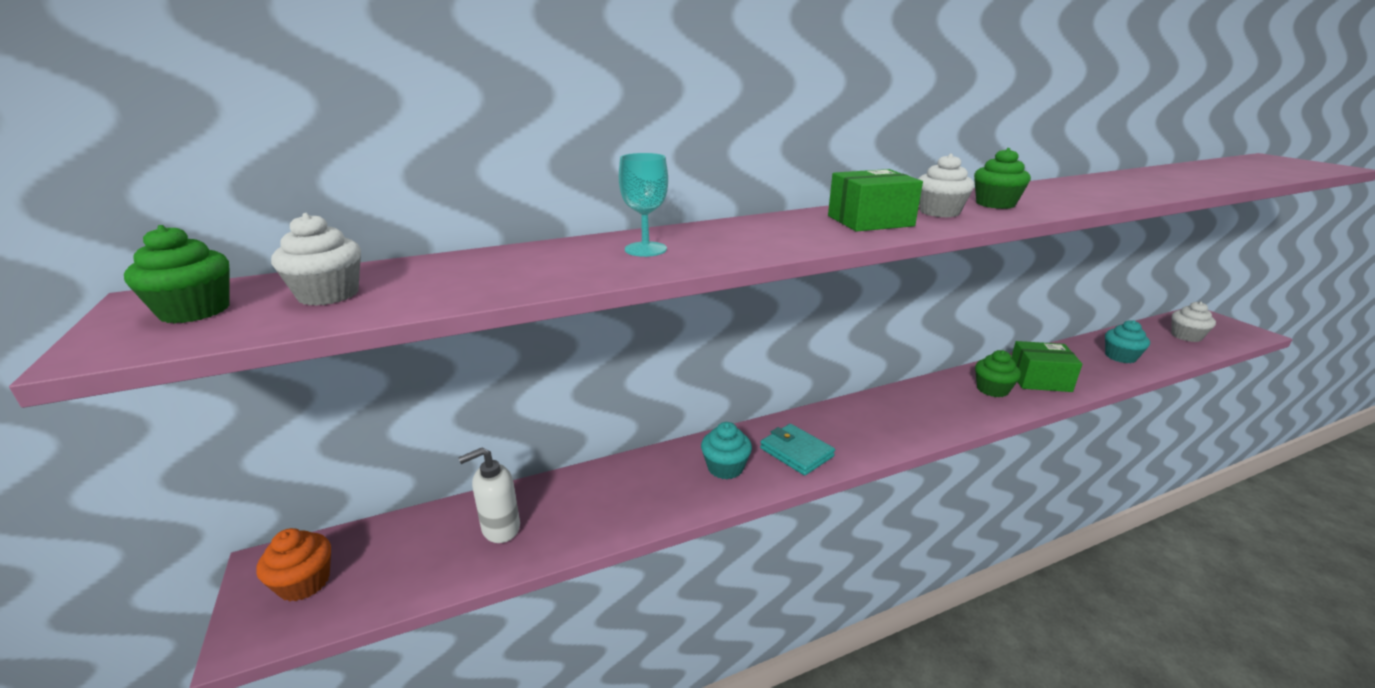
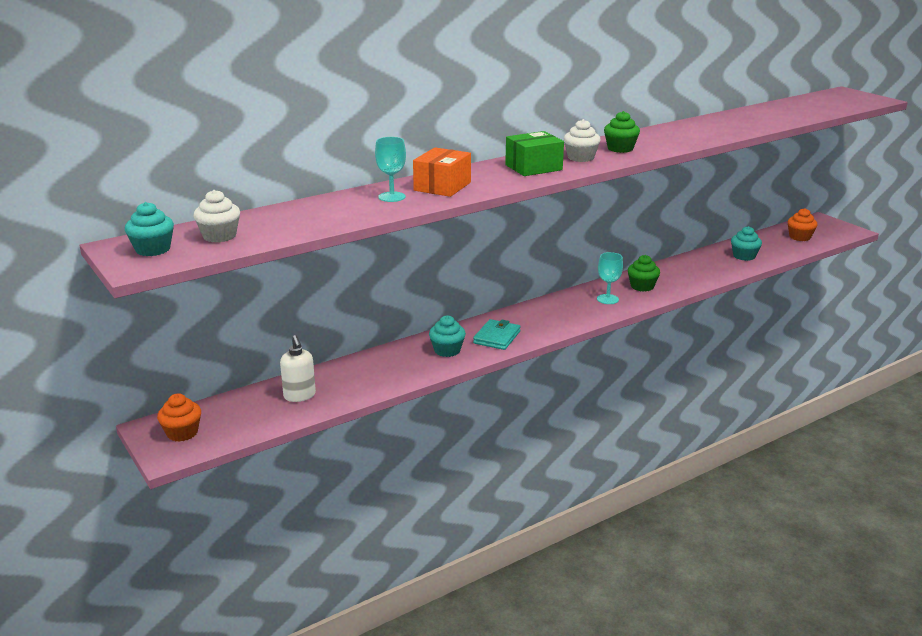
camera: 10 degrees left, 0 degrees up
(195, 311) = (153, 249): green cupcake -> turquoise cupcake
(500, 528) = (299, 396): white soap dispenser -> white soap dispenser turned 75 degrees counterclockwise
(728, 239) = (442, 186): none -> orange box
(796, 452) = (497, 337): turquoise wallet -> turquoise wallet turned 75 degrees clockwise
(948, 405) = (607, 299): none -> turquoise goblet
(1039, 379) = (678, 277): green box -> none
(1186, 336) = (799, 237): white cupcake -> orange cupcake

